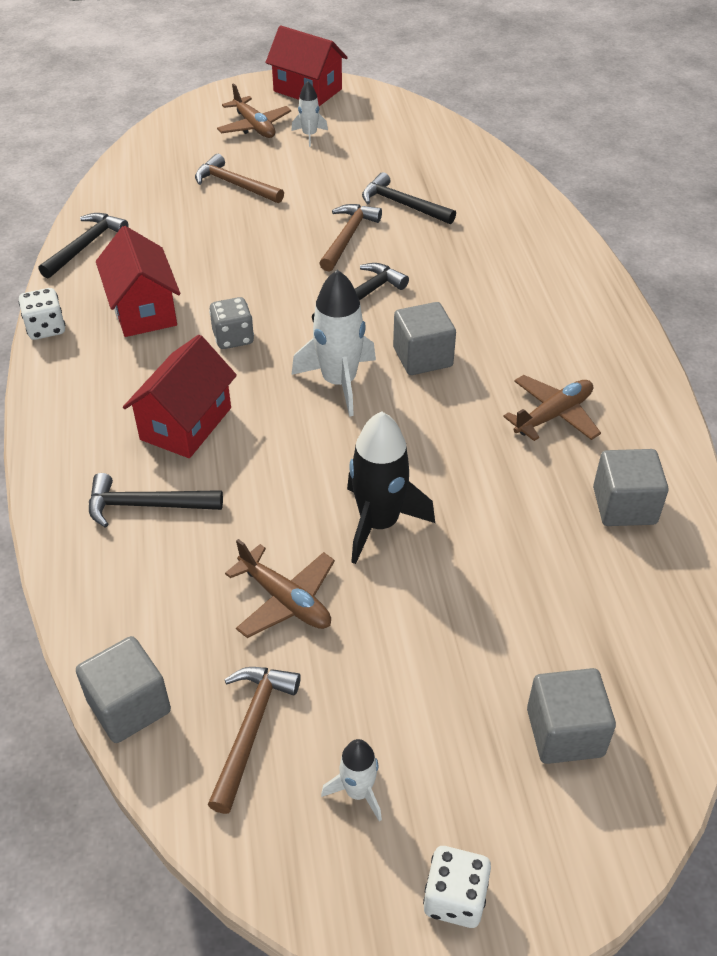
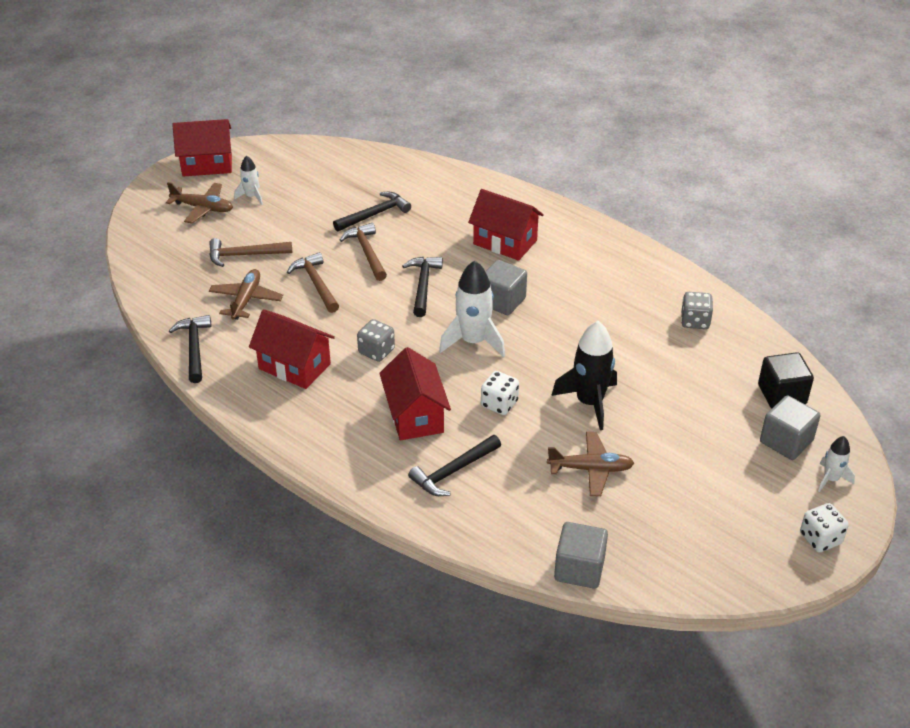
camera: 40 degrees left, 5 degrees down
(46, 328) = (244, 413): white dice -> white dice (499, 404)
(251, 729) = (651, 537): brown hammer -> brown hammer (316, 283)
(358, 791) = (731, 527): white rocket -> white rocket (831, 479)
(402, 204) = (375, 214): black hammer -> black hammer turned 150 degrees clockwise
(503, 297) = (505, 242): none -> red house
(553, 415) = (609, 294): brown plane -> brown plane (246, 300)
(624, 506) = (695, 321): grey cube -> grey dice
(633, 667) = (782, 394): none -> black cube

